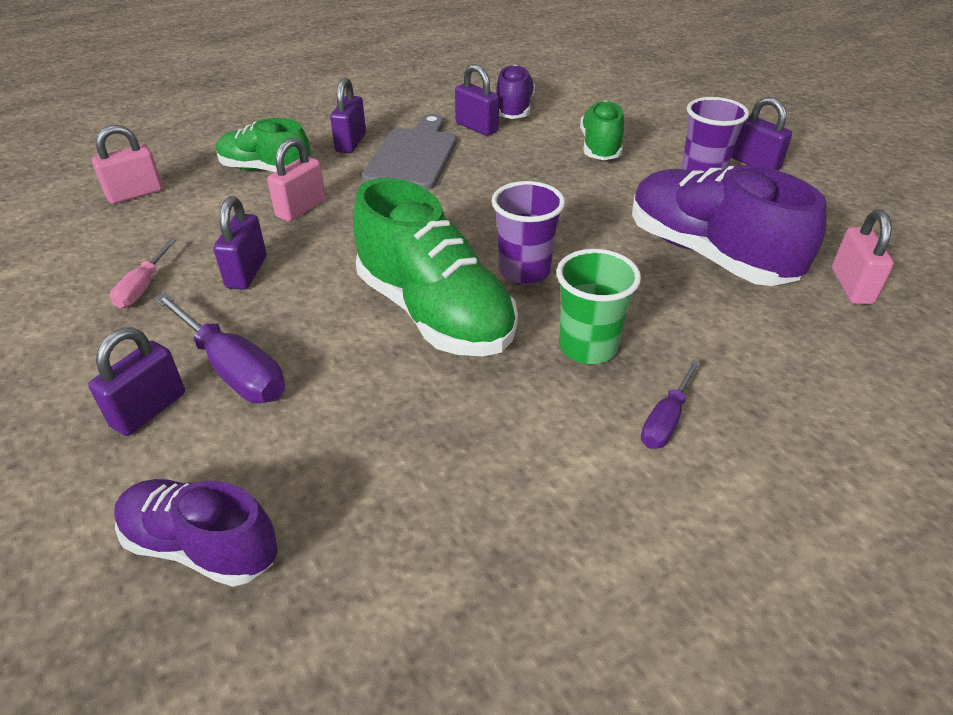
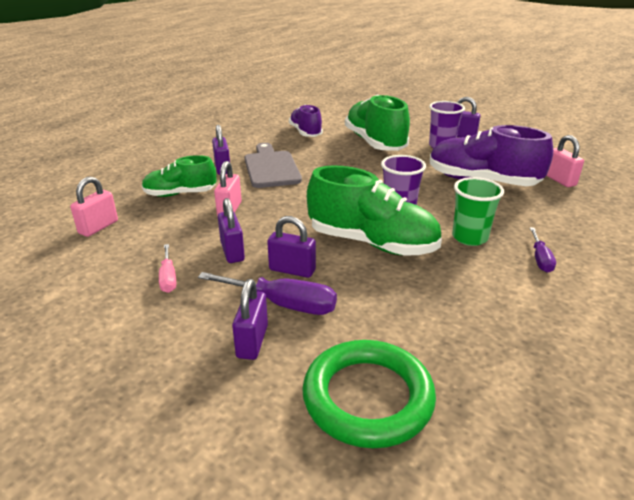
camera: 25 degrees left, 10 degrees down
(201, 546) = (368, 397): purple shoe -> green ring
(476, 127) = (293, 146): purple padlock -> purple padlock (292, 270)
(600, 147) = (375, 143): green shoe -> green shoe, size x1.62

